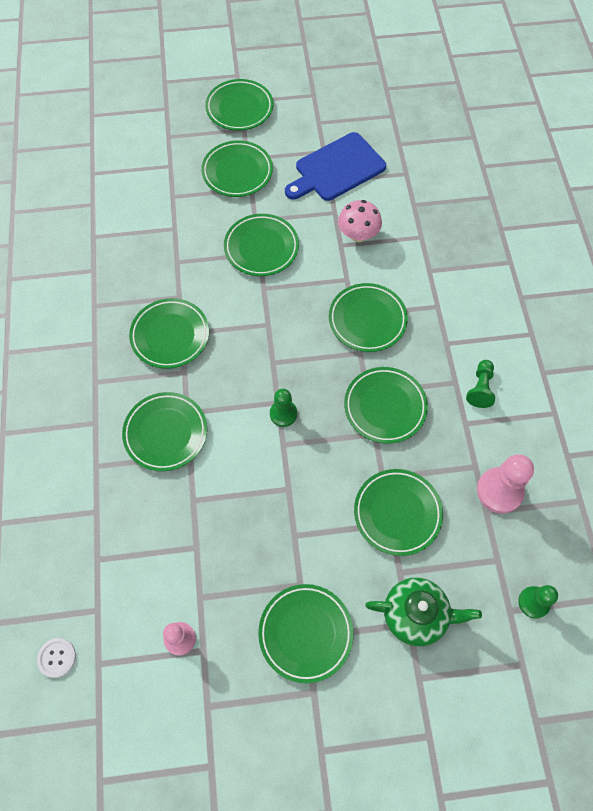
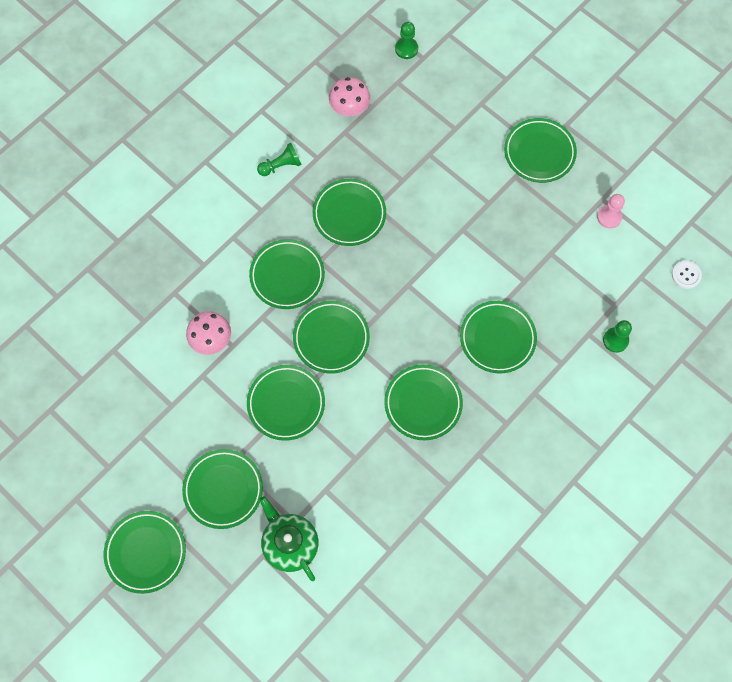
camera: 130 degrees left, 5 degrees up
(283, 414) = (413, 274): green pawn -> green pawn (615, 340)
(337, 169) = (153, 409): blue cutting board -> none
(397, 513) = (419, 155): green plate -> green plate (331, 338)
(415, 615) = (472, 103): green teapot -> green teapot (290, 544)
(499, 491) = (349, 108): pink pawn -> pink mushroom

